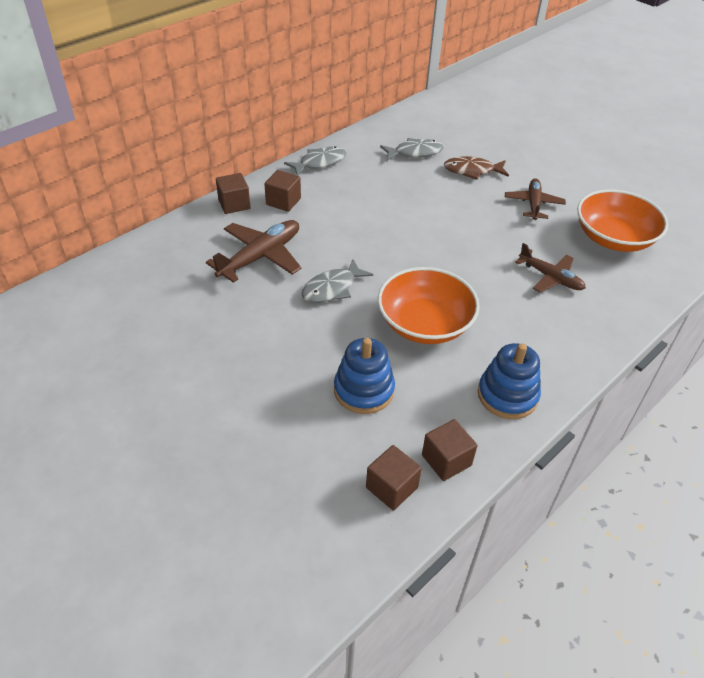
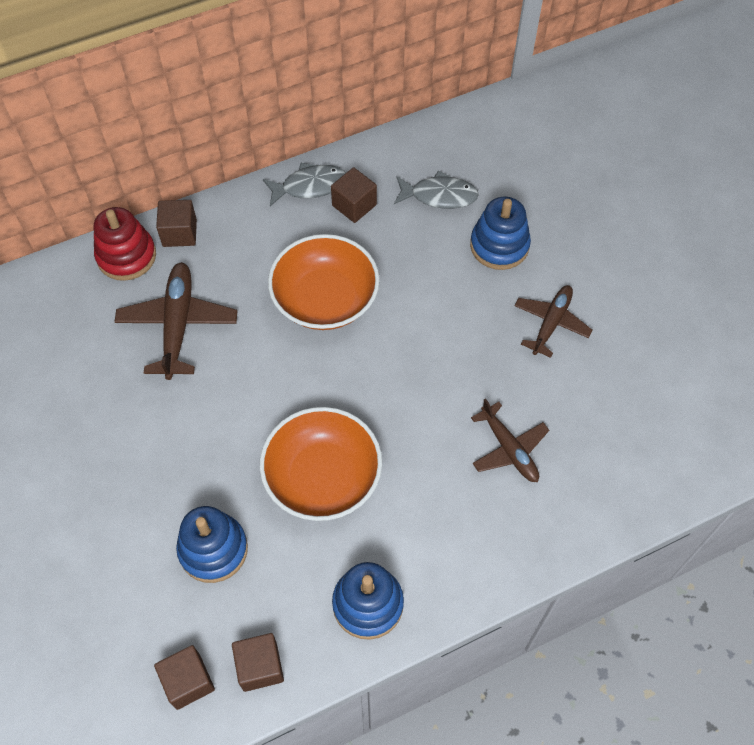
camera: 20 degrees right, 15 degrees up
(198, 224) = (126, 256): none -> red stacking toy
(260, 257) = (178, 325): brown plane -> brown plane turned 60 degrees counterclockwise
(283, 201) = (239, 242): brown cube -> brown cube (354, 205)
(332, 288) = (240, 395): grey fish -> none
(472, 171) = (499, 246): brown fish -> blue stacking toy
(613, 238) = (626, 407): orange bowl -> orange bowl (325, 299)

